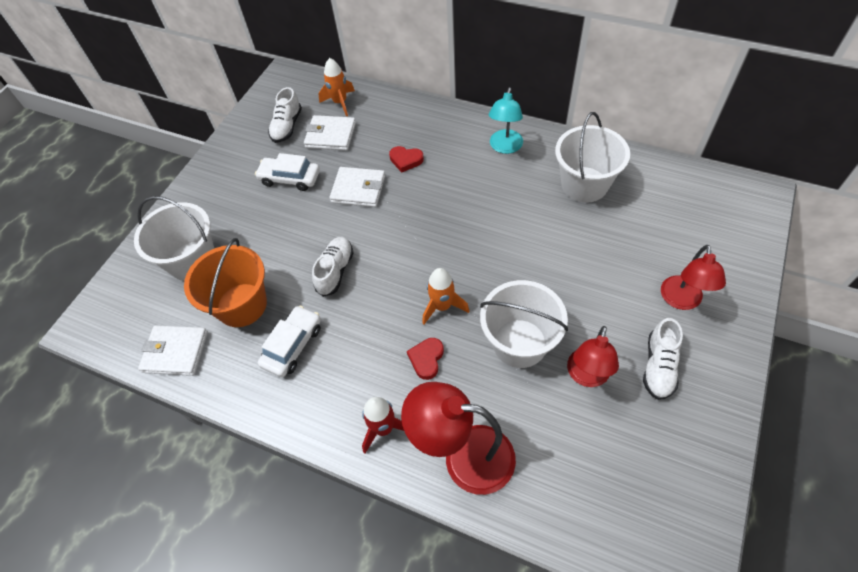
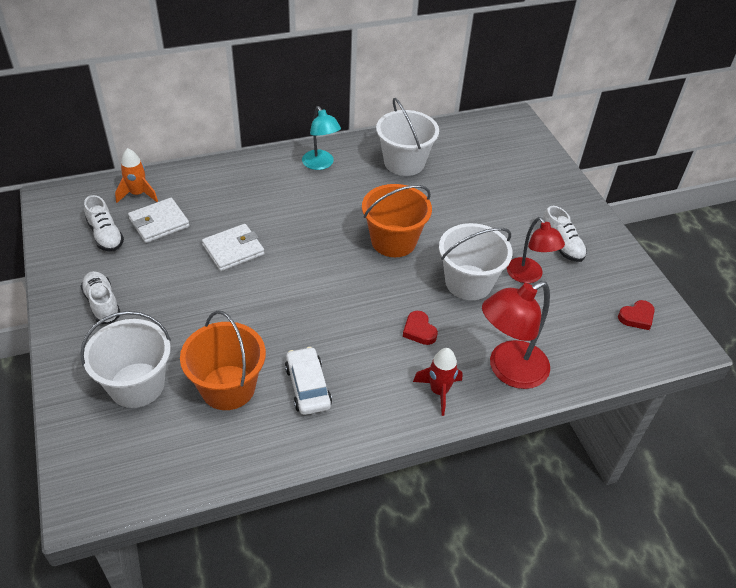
camera: 50 degrees left, 10 degrees down
(175, 352) = (207, 458): white wallet -> none
(290, 178) = (158, 273): white car -> none
(335, 271) = (282, 316): white shoe -> white shoe (102, 304)
(406, 160) = (250, 210): red heart -> red heart (636, 317)
(442, 306) = (392, 291): orange rocket -> none
(493, 258) = (393, 241): none -> orange bucket
(681, 301) = (535, 201): red lamp -> none

